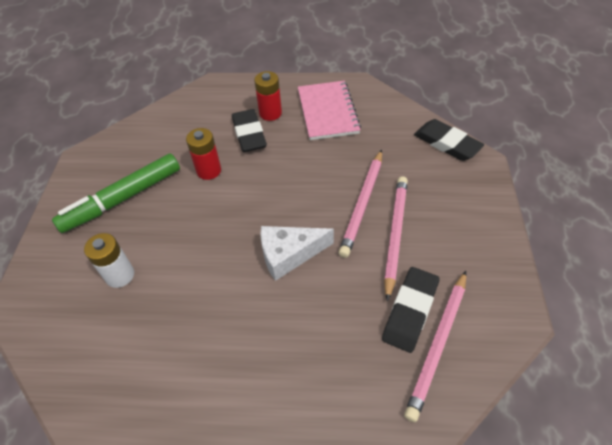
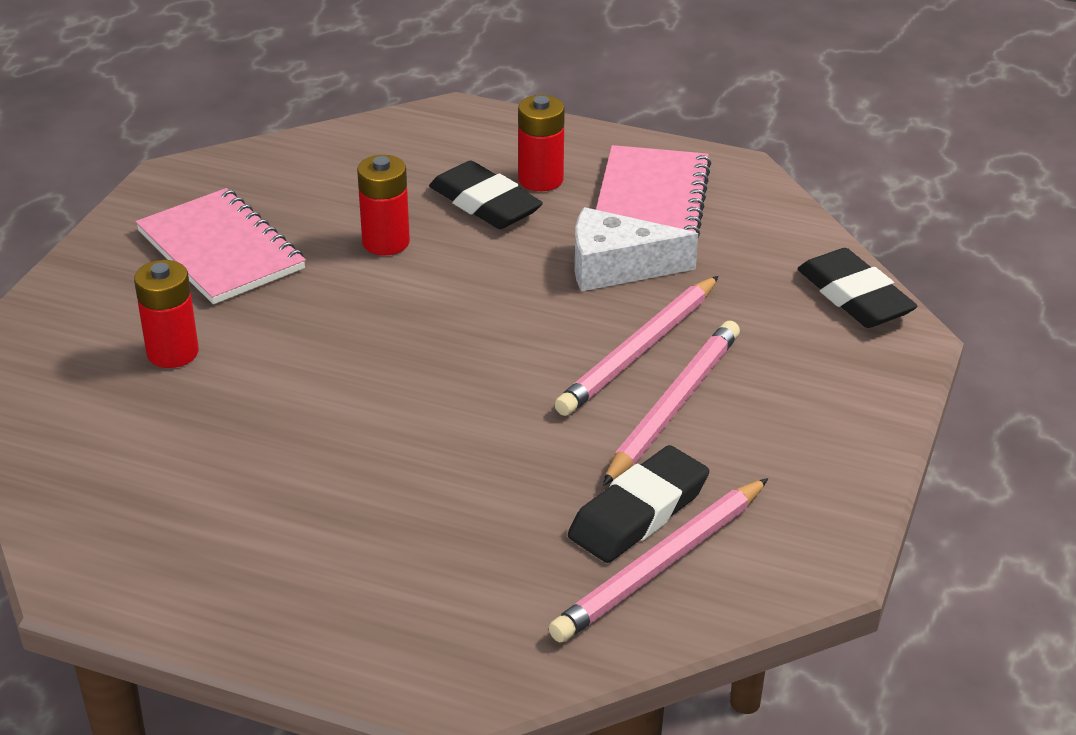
camera: 15 degrees right, 15 degrees down
(120, 275) = (173, 353): white battery -> red battery
(123, 198) = (220, 250): green marker -> pink notebook
(249, 134) = (485, 203): black eraser -> black eraser turned 45 degrees counterclockwise
(289, 254) = (469, 390): white cheese -> white cheese (616, 267)

